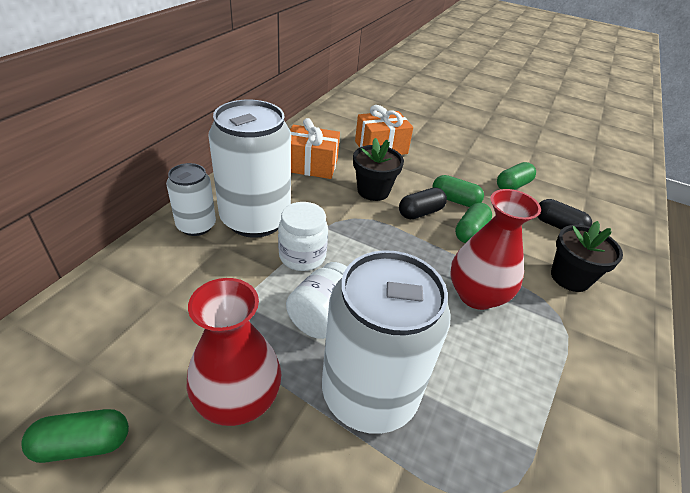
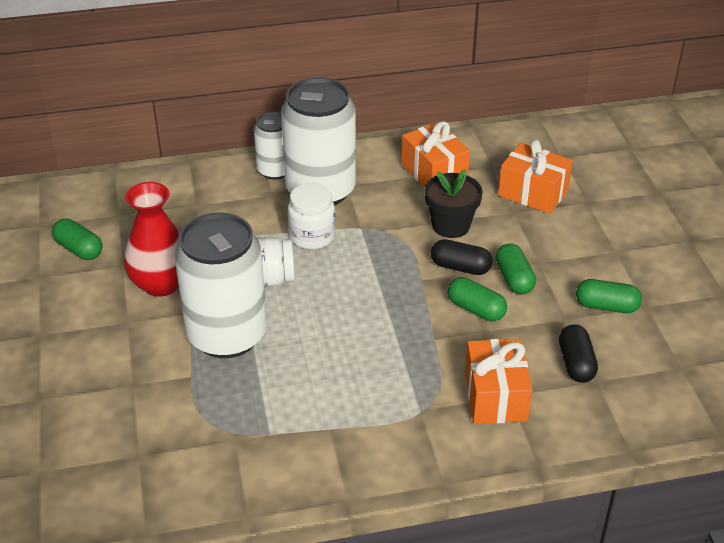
camera: 55 degrees right, 0 degrees up
(470, 232) = (476, 309): green capsule -> green capsule turned 45 degrees clockwise
(476, 295) = (391, 346): red vase -> none
(570, 277) = (495, 396): black flower pot -> orange gift

